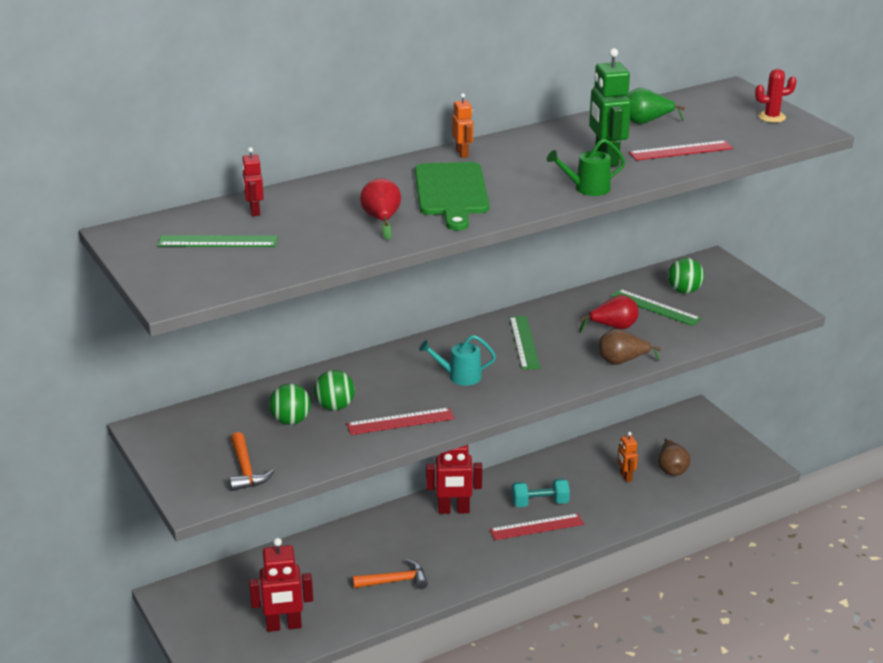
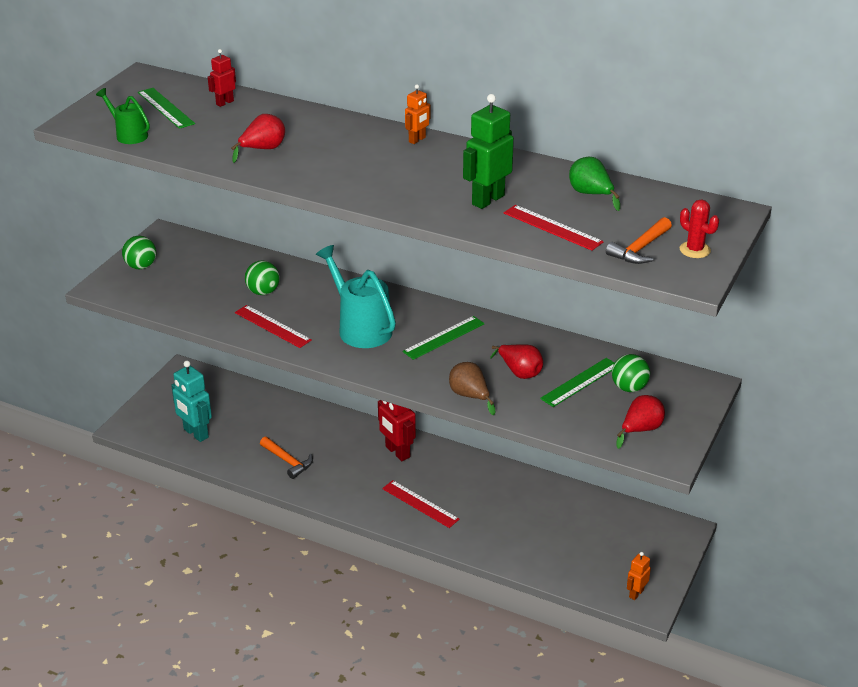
camera: 55 degrees right, 5 degrees up
(246, 470) = (153, 290): orange hammer -> orange hammer (640, 249)
(284, 626) = (195, 433): red robot -> turquoise robot
(291, 421) = (228, 282): green ball -> green ball (141, 266)
(451, 192) = (341, 158): green cutting board -> none
(459, 376) = (360, 327): turquoise watering can -> turquoise watering can, size x1.80
(540, 503) = (452, 492): turquoise dumbbell -> none
(587, 188) = (418, 209): green watering can -> green watering can (128, 135)
(625, 476) = (538, 525): orange robot -> orange robot (636, 593)
(655, 307) = (580, 382): green ruler -> green ruler turned 45 degrees clockwise
(671, 469) = (579, 548): brown pear -> none
(742, 307) = (640, 430): none -> red pear

